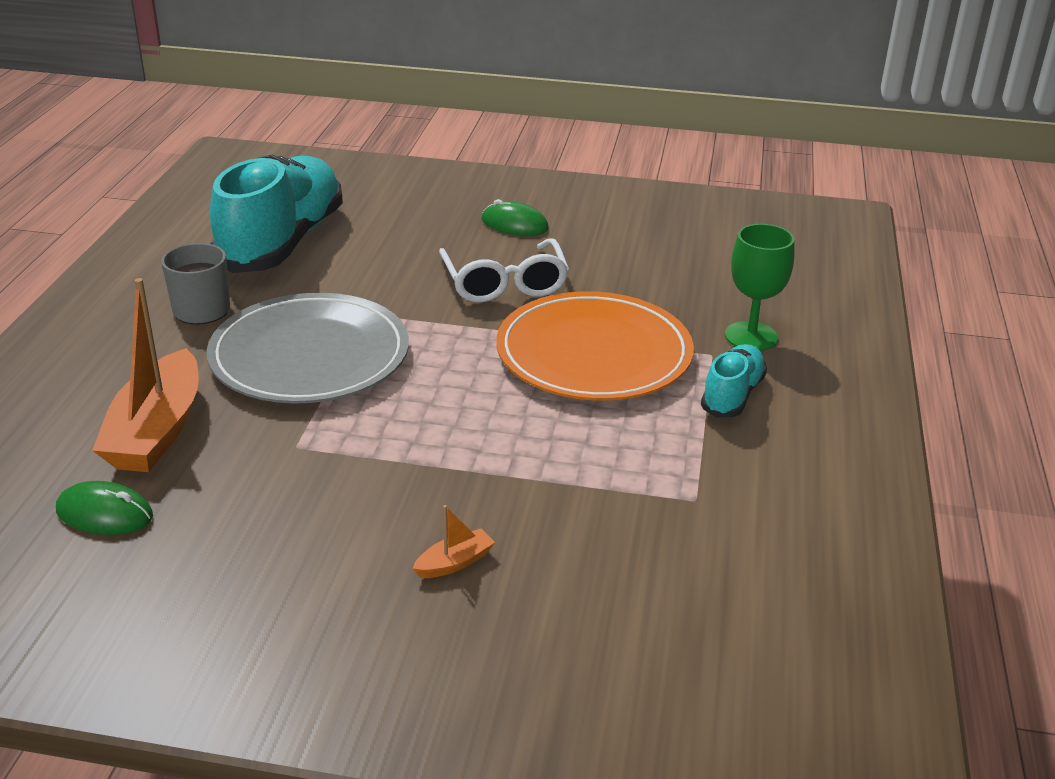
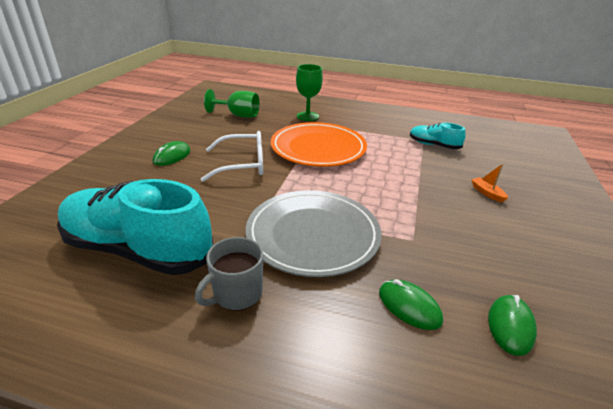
camera: 85 degrees left, 0 degrees up
(157, 430) = (409, 306): orange boat -> green mouse
(708, 259) = (238, 115): none -> green goblet
(732, 395) = (351, 125): turquoise shoe -> turquoise shoe (433, 145)

